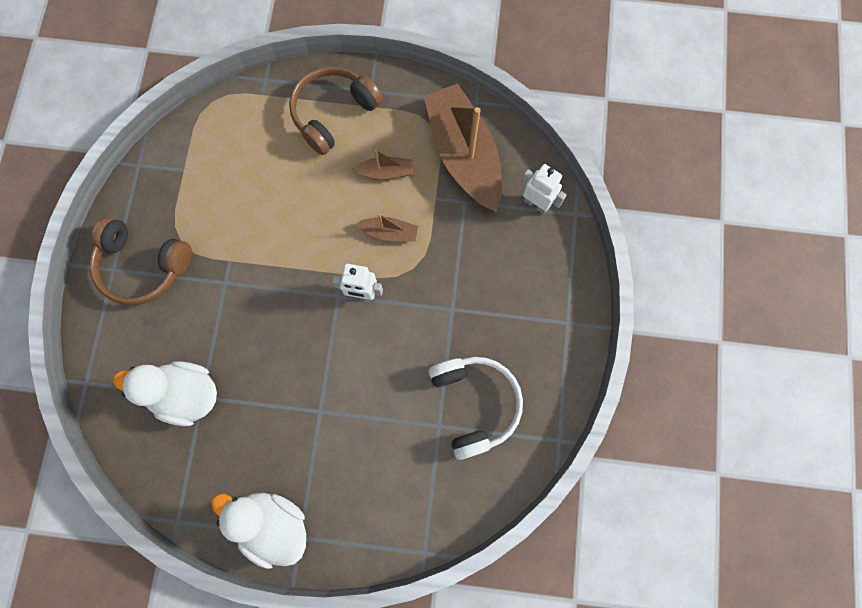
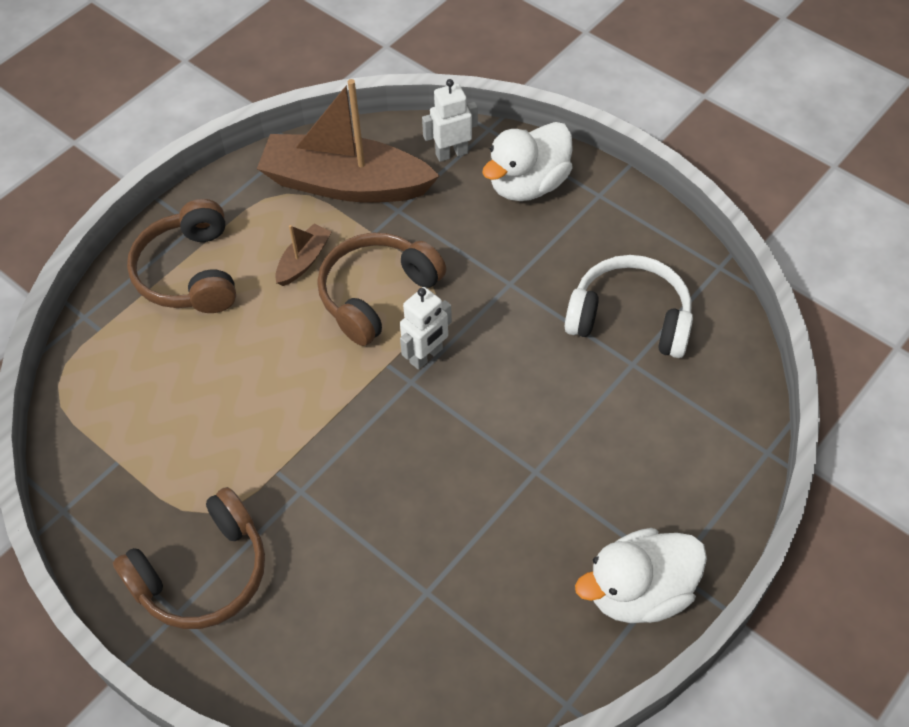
camera: 55 degrees left, 20 degrees down
(186, 394) = (410, 608): white duck -> white duck (528, 184)
(389, 232) = (376, 294): brown boat -> brown headphones

